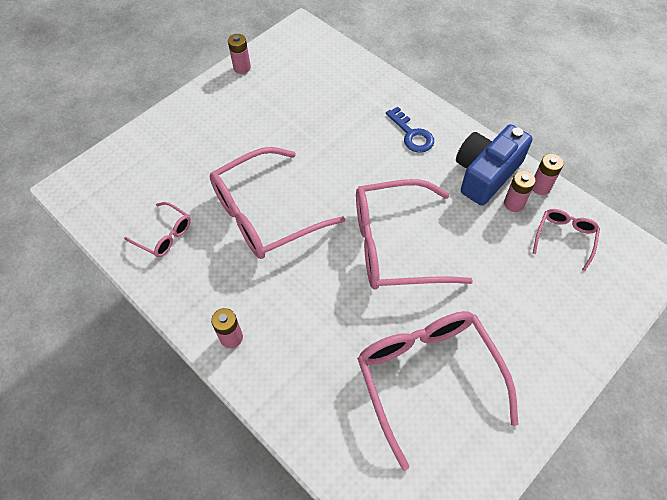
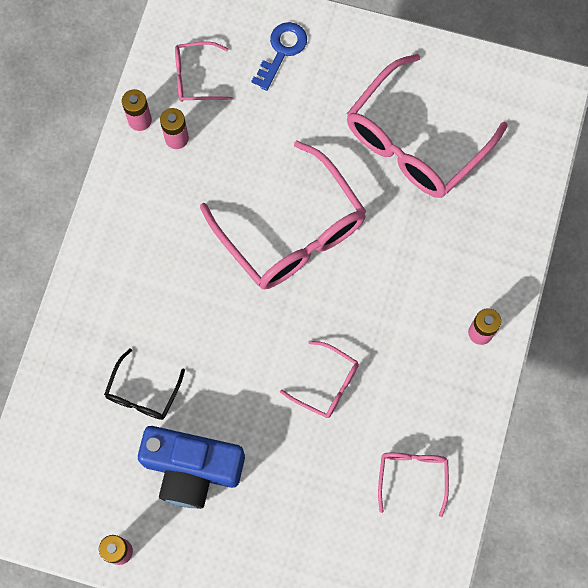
camera: 120 degrees left, 15 degrees up
(265, 214) = (327, 384): pink glasses -> pink glasses, size x0.48
(330, 113) = (143, 393): none -> black glasses
(412, 134) = (130, 282): blue key -> blue key (282, 51)
(486, 174) = (149, 180): blue camera -> blue camera (192, 468)

